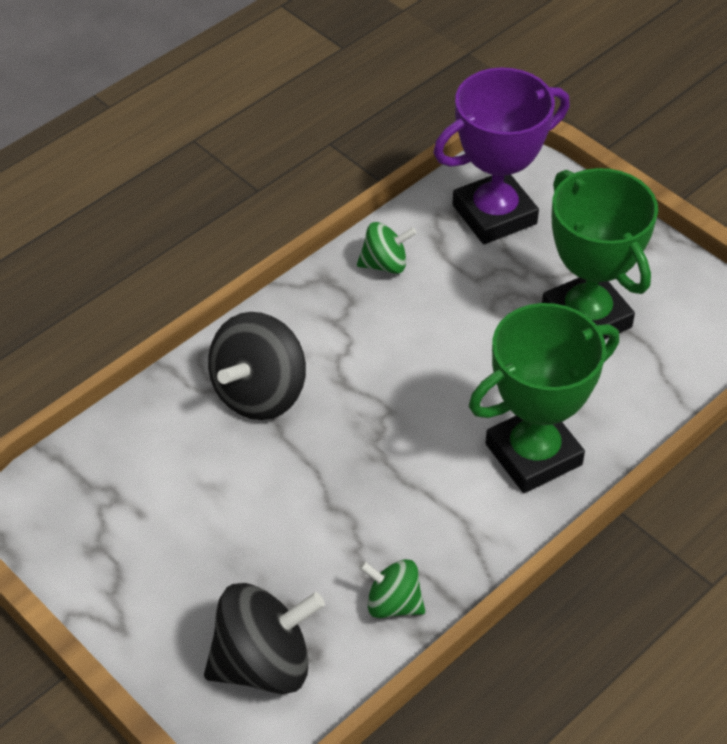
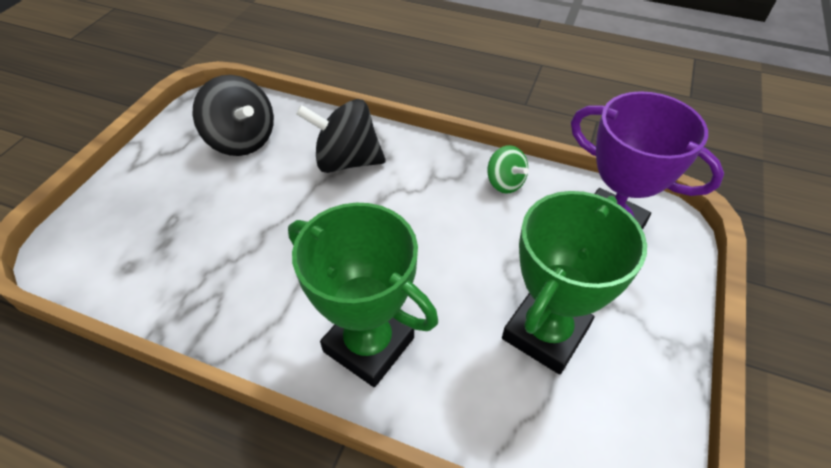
camera: 65 degrees right, 0 degrees up
(264, 663) = (114, 243): black spinning top -> black spinning top (242, 140)
(393, 603) = (183, 299): green spinning top -> none

